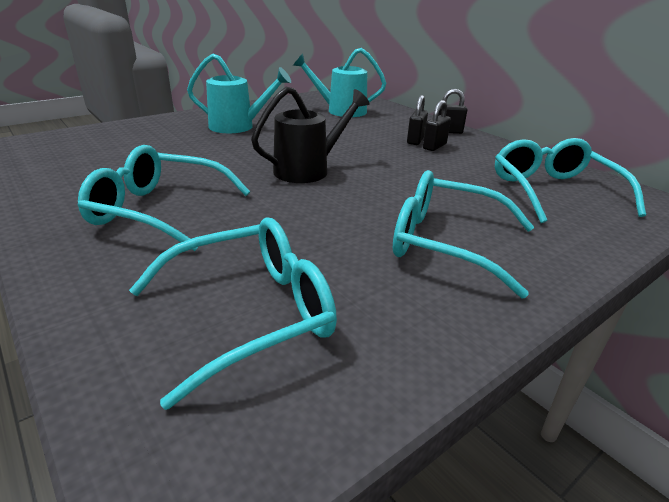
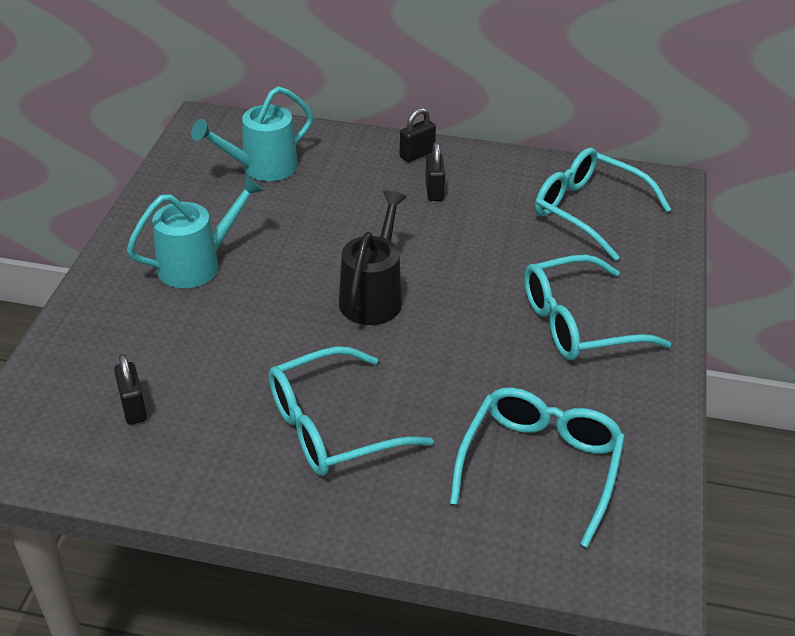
camera: 40 degrees left, 10 degrees up
(415, 140) = (406, 189): black padlock -> black padlock (133, 408)

